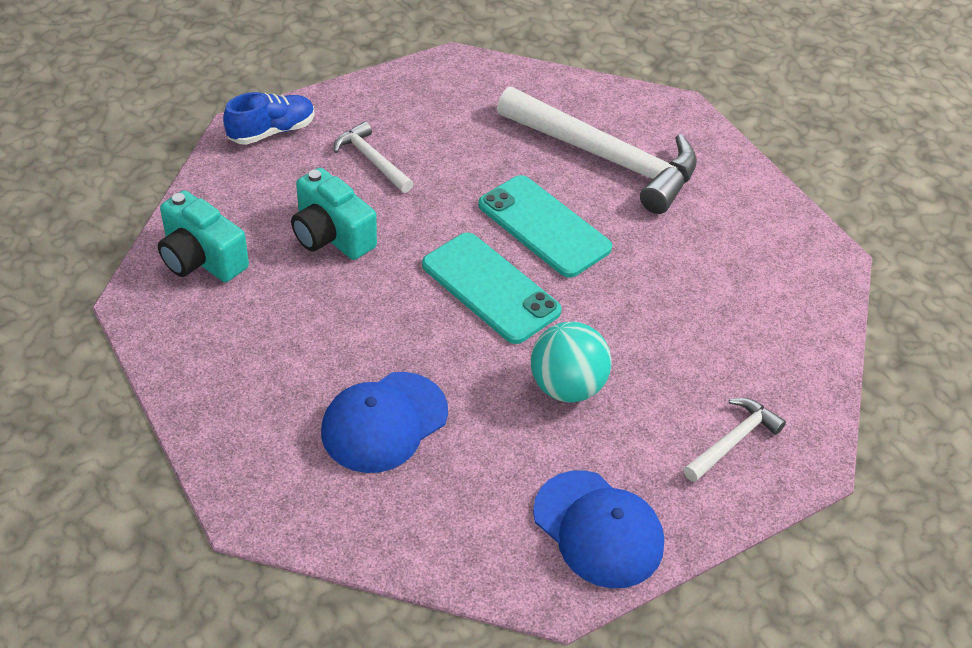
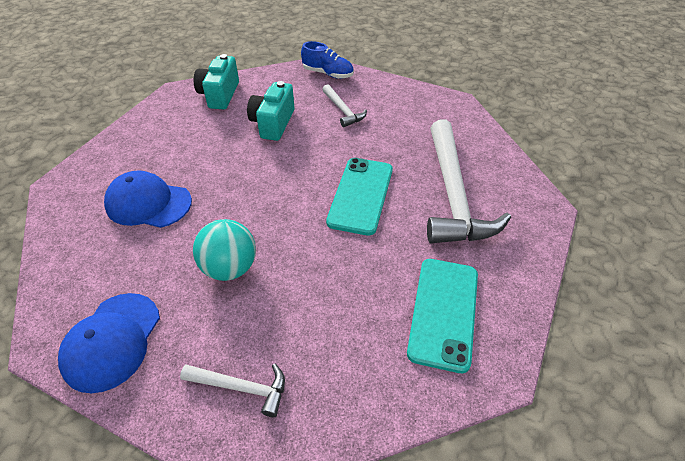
camera: 60 degrees right, 0 degrees up
(371, 160) = (343, 110): white hammer -> white hammer turned 135 degrees clockwise
(490, 288) = (286, 197): turquoise phone -> turquoise phone (443, 312)

